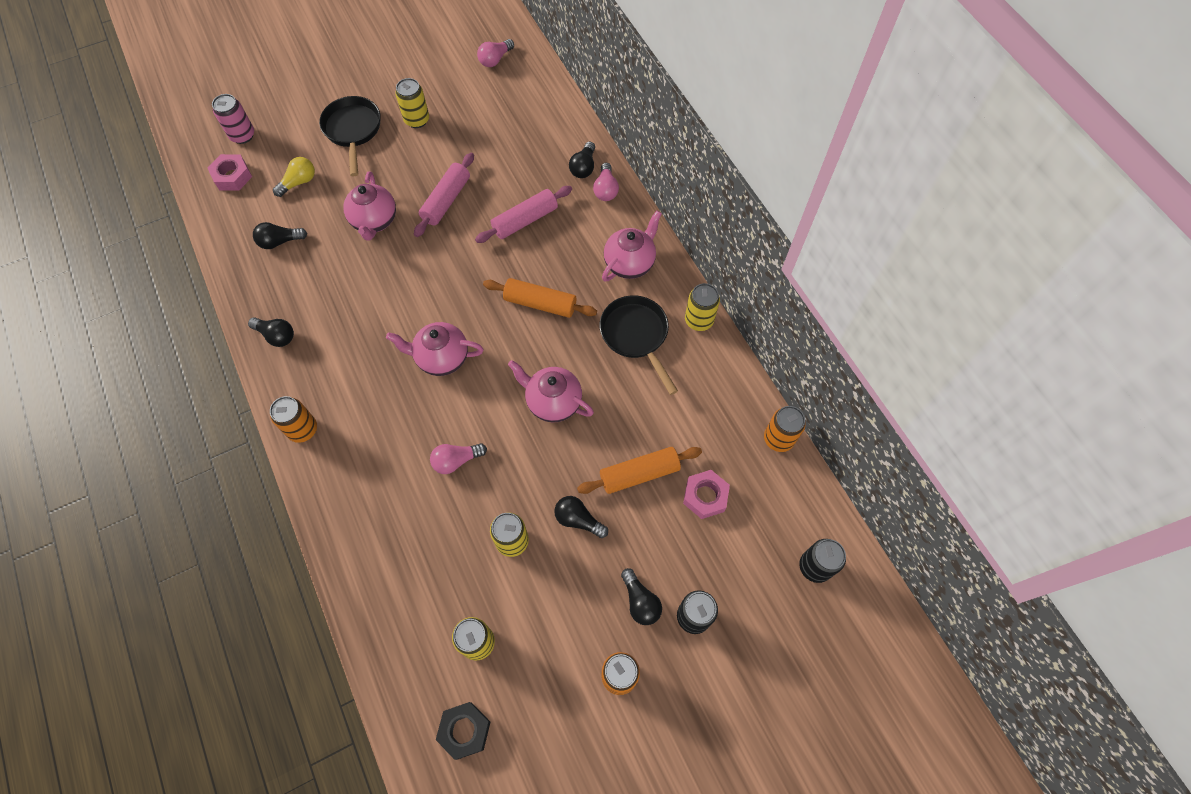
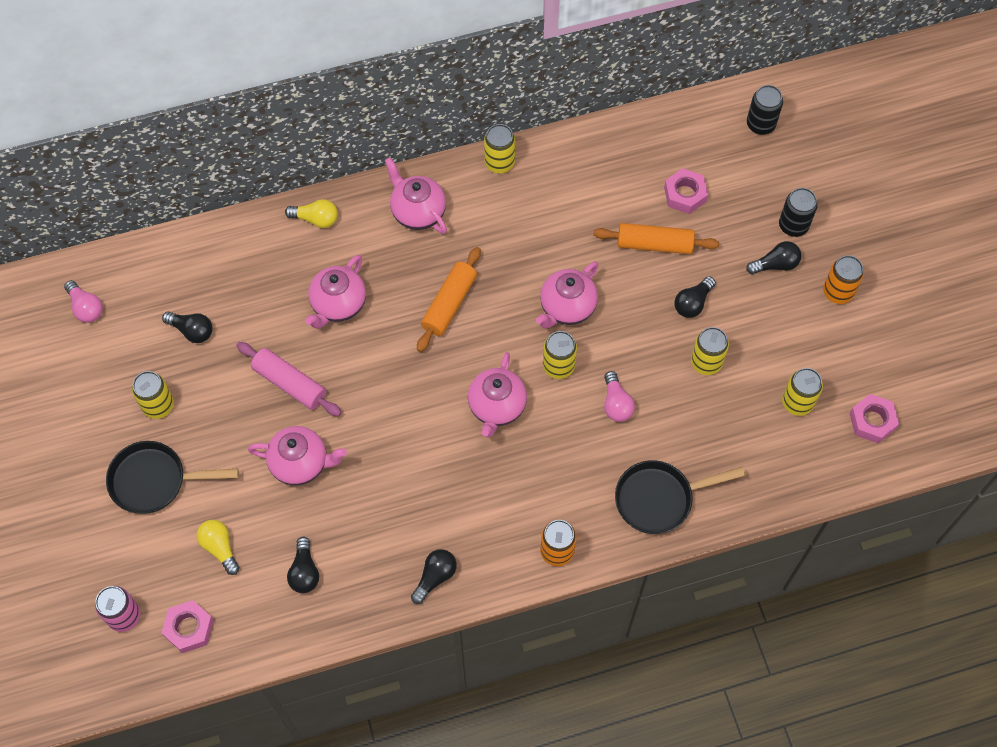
camera: 80 degrees left, 0 degrees up
(464, 730) = (872, 421): black nut -> pink nut
(489, 404) = (558, 366): none -> yellow can
(525, 220) = (338, 305): pink rolling pin -> pink teapot
(583, 167) = (279, 236): black light bulb -> black light bulb (192, 331)
(606, 189) = (316, 219): pink light bulb -> yellow light bulb
(636, 336) = (506, 221): black pan -> black pan (659, 499)
(639, 473) = (654, 244): orange rolling pin -> orange rolling pin turned 75 degrees counterclockwise
(778, 439) = (638, 124): orange can -> none

